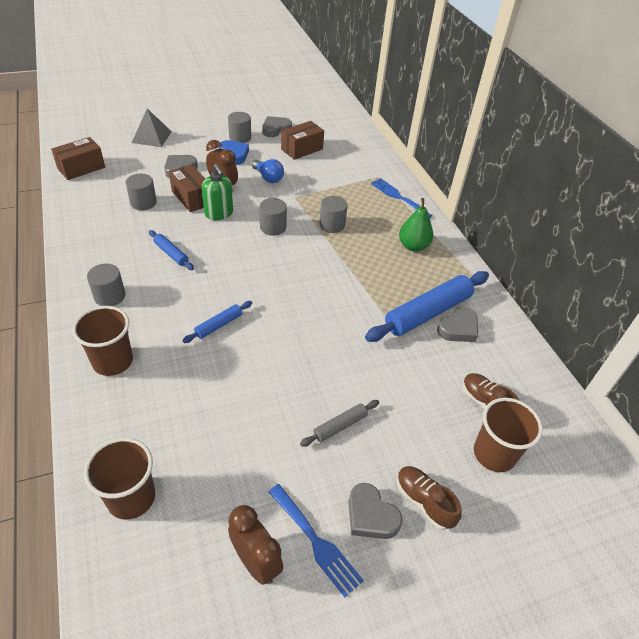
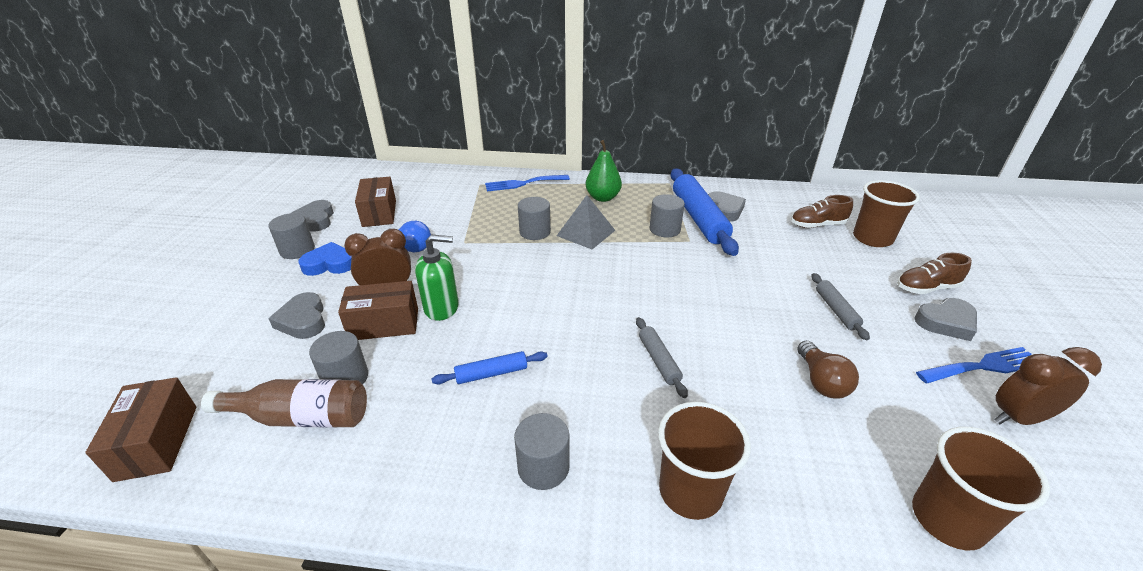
camera: 60 degrees left, 10 degrees down
(111, 201) = (301, 417): none -> brown bottle
(152, 137) = (182, 331): grey pyramid -> grey pyramid (586, 233)
(219, 325) = (659, 360): blue rolling pin -> grey rolling pin
(239, 420) = (821, 381): none -> brown light bulb
(273, 227) = (506, 272): grey cylinder -> grey cylinder (665, 229)

